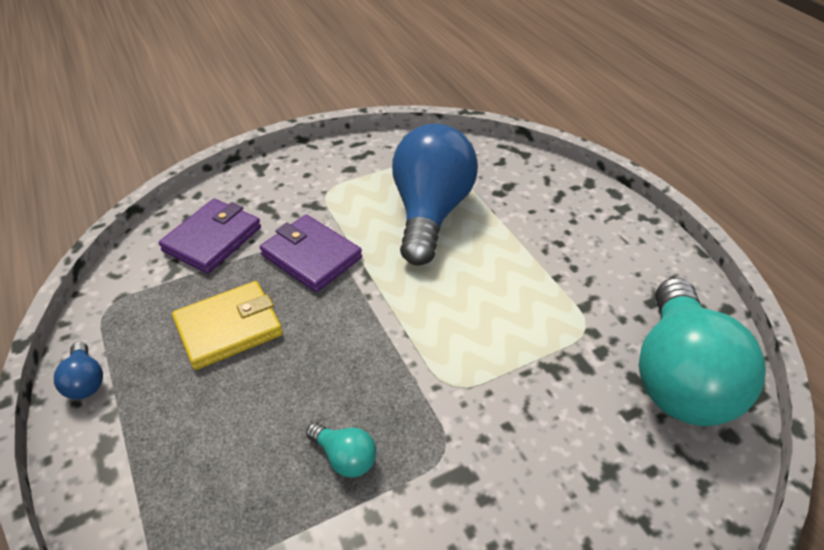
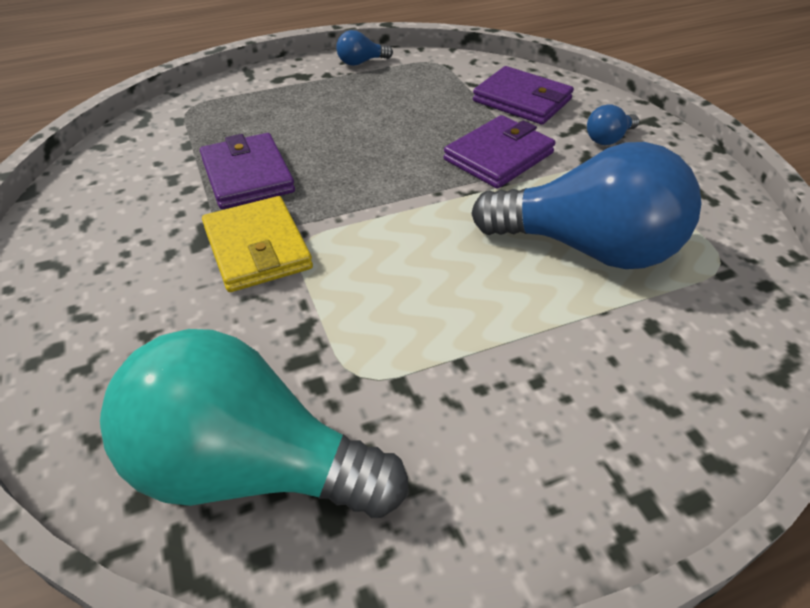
camera: 95 degrees right, 0 degrees up
(229, 328) = (404, 115): yellow wallet -> yellow wallet (257, 248)
(286, 191) = (608, 139): none -> blue light bulb
(345, 457) = (247, 175): turquoise light bulb -> purple wallet

